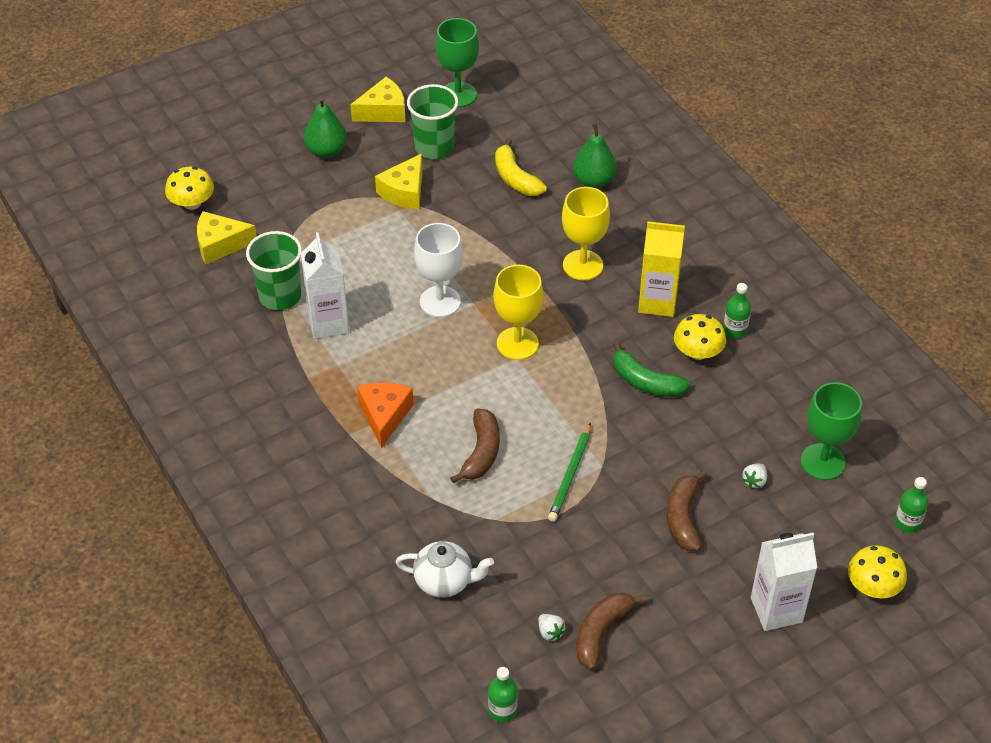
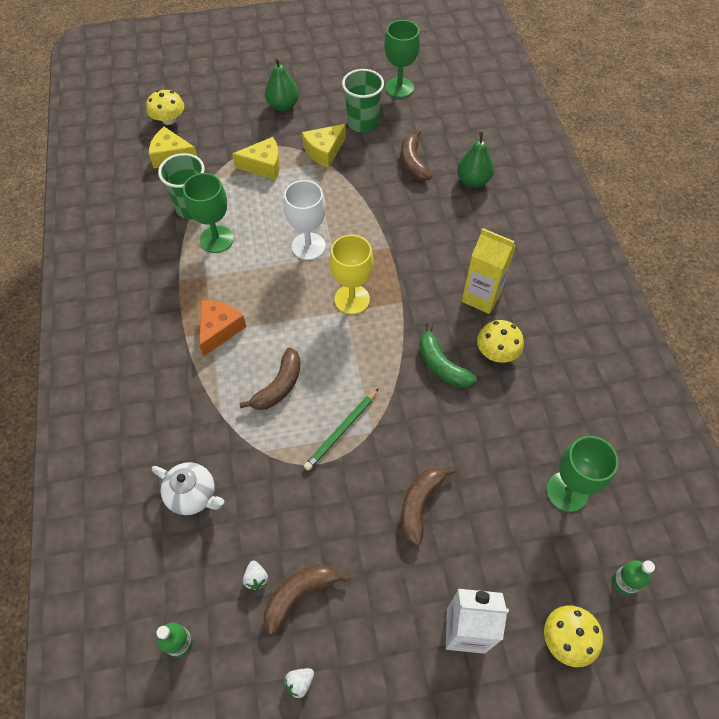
camera: 20 degrees right, 10 degrees up
(328, 323) = (216, 239): white carton -> green goblet
(383, 111) = (338, 86): yellow cheese -> yellow cheese (263, 166)
(515, 178) = (413, 163): yellow banana -> brown banana
(583, 265) = (434, 248): yellow goblet -> none
(735, 330) = (537, 341): green bottle -> none
(754, 481) = (497, 490): white strawberry -> white strawberry (299, 683)

